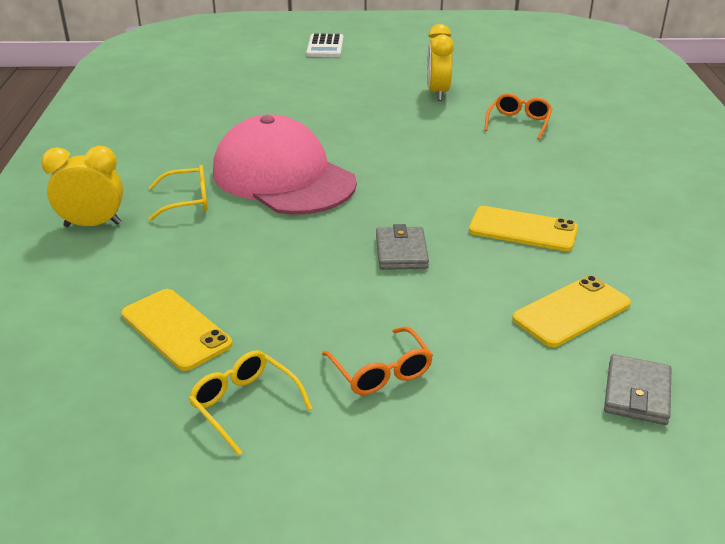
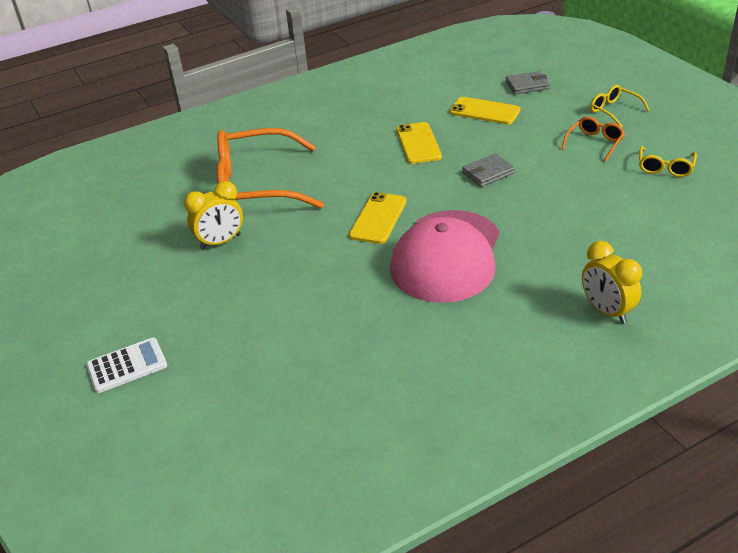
camera: 115 degrees left, 5 degrees up
(176, 329) = (649, 214): yellow phone -> yellow phone (378, 218)
(187, 201) = (527, 284): yellow glasses -> yellow glasses (614, 111)
(518, 123) = (257, 186): orange glasses -> orange glasses, size x2.28

